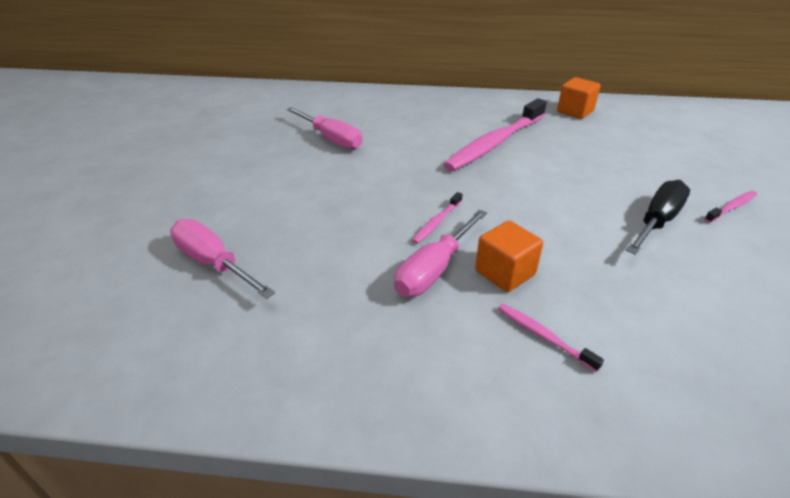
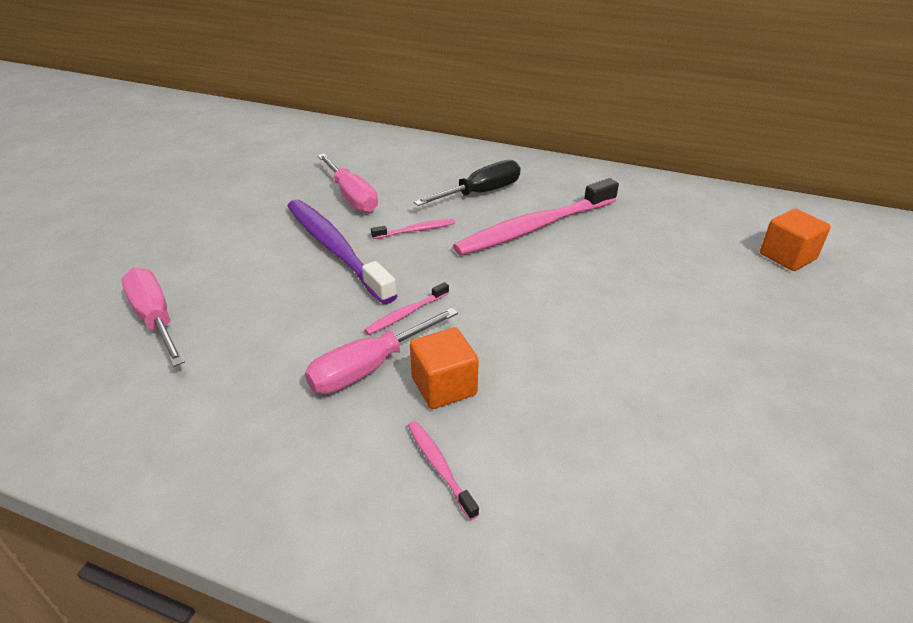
camera: 15 degrees right, 0 degrees up
(344, 181) = (335, 249): none -> purple toothbrush
(575, 111) = (662, 199): orange cube -> orange cube (787, 256)
(657, 221) = (668, 358): black screwdriver -> black screwdriver (480, 193)
(731, 207) = (781, 357): pink toothbrush -> pink toothbrush (415, 230)

